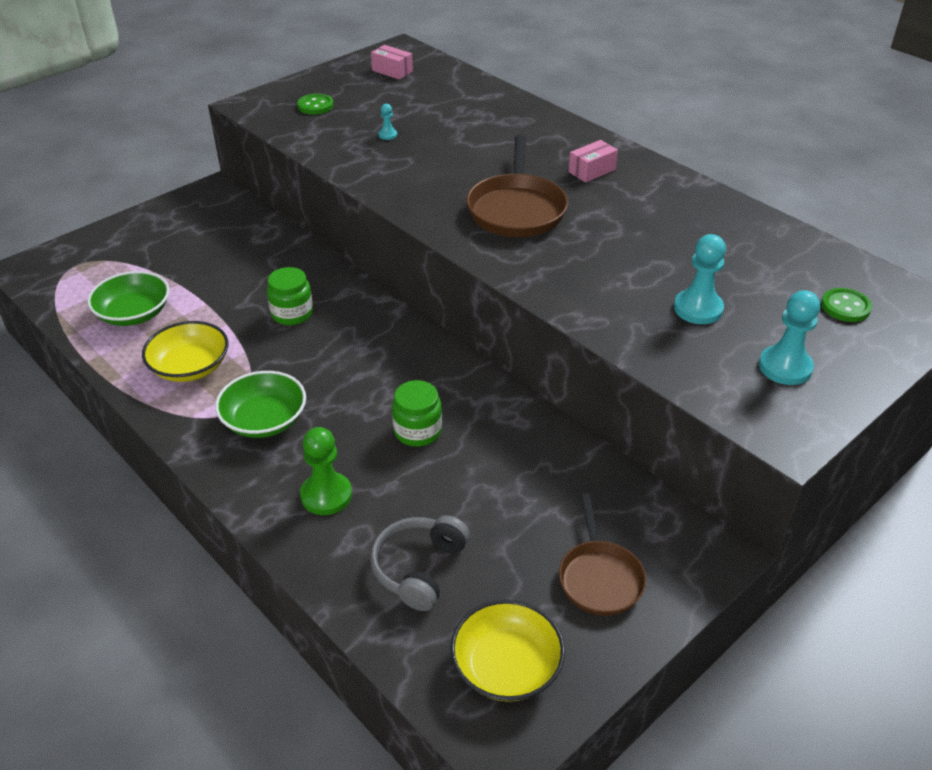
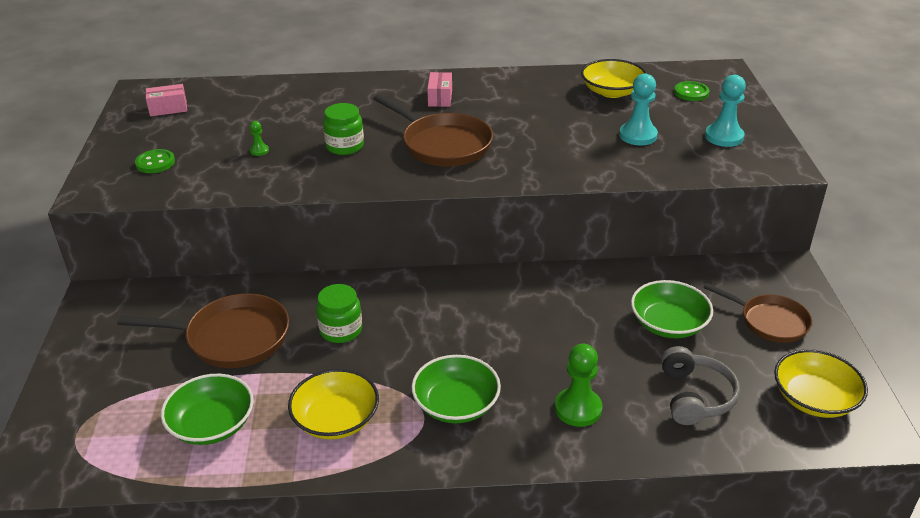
camera: 50 degrees left, 5 degrees down
(230, 269) = (231, 338): none -> brown pan
(387, 135) = (259, 150): turquoise pawn -> green pawn
(417, 431) = (556, 331): green jar -> green jar (345, 146)
(419, 568) = (695, 396): grey headphones -> grey headphones turned 150 degrees counterclockwise
(509, 501) = (668, 324): none -> green bowl
(760, 256) = (612, 91): none -> yellow bowl

